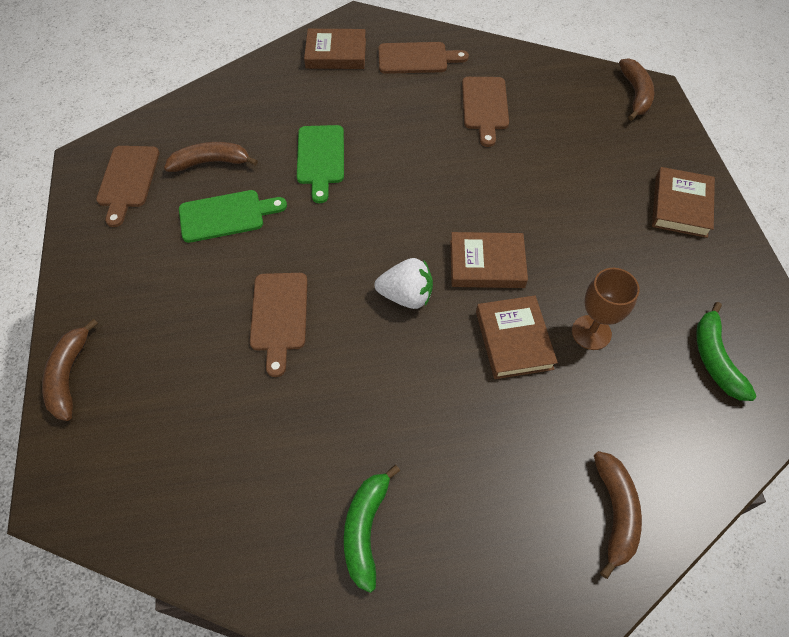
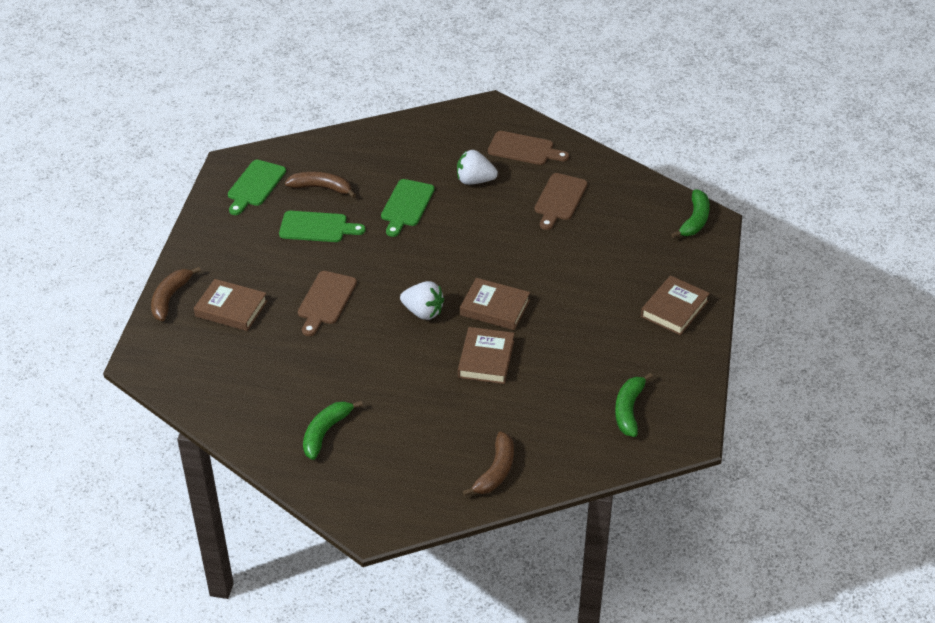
camera: 20 degrees right, 15 degrees down
(128, 180) = (255, 185): brown cutting board -> green cutting board
(336, 53) = (458, 130): brown book -> brown book (231, 308)
(382, 108) = (474, 181): none -> white strawberry
(591, 332) = (546, 370): brown goblet -> none
(635, 94) = (695, 220): brown banana -> green banana

